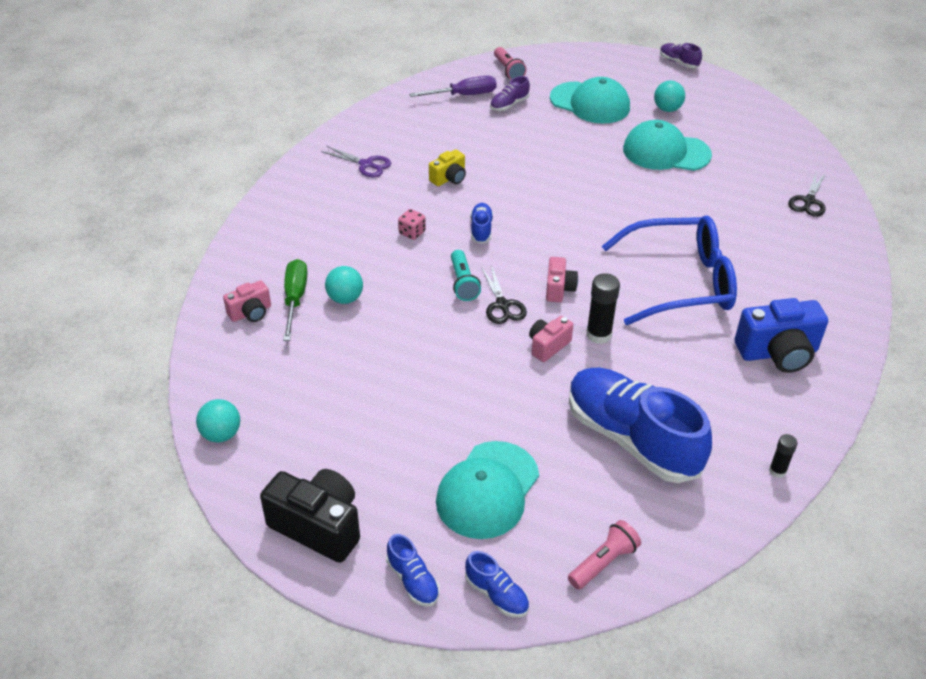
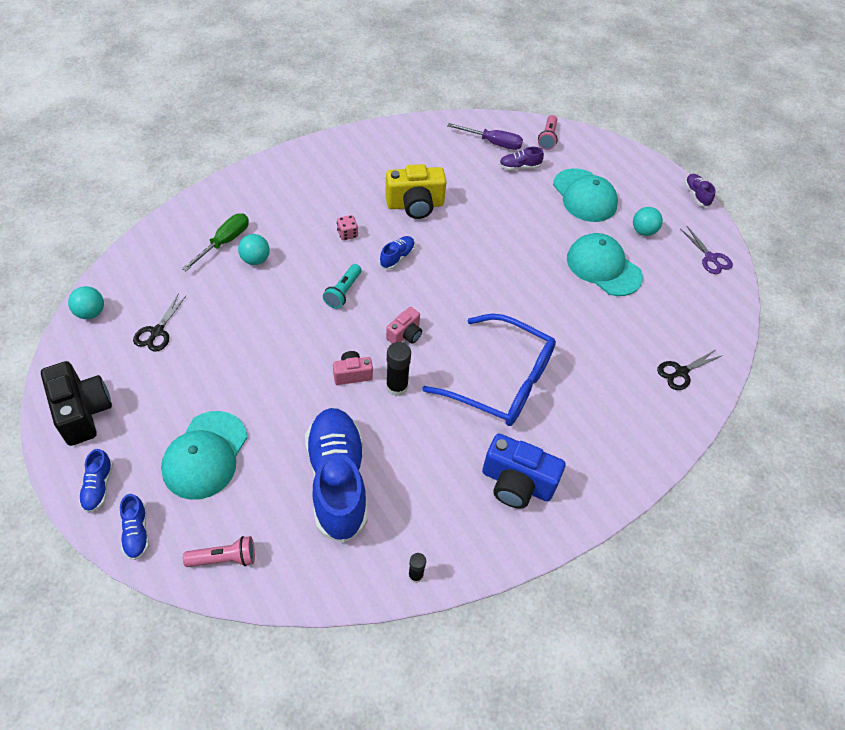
camera: 30 degrees right, 10 degrees up
(250, 313) = (188, 237): pink camera -> none
(366, 164) = (368, 165): purple scissors -> purple scissors (710, 258)
(449, 178) = (415, 205): yellow camera -> yellow camera, size x1.79
(487, 490) = (205, 455): turquoise cap -> turquoise cap turned 45 degrees counterclockwise
(502, 305) = (353, 324): black scissors -> black scissors (157, 332)

